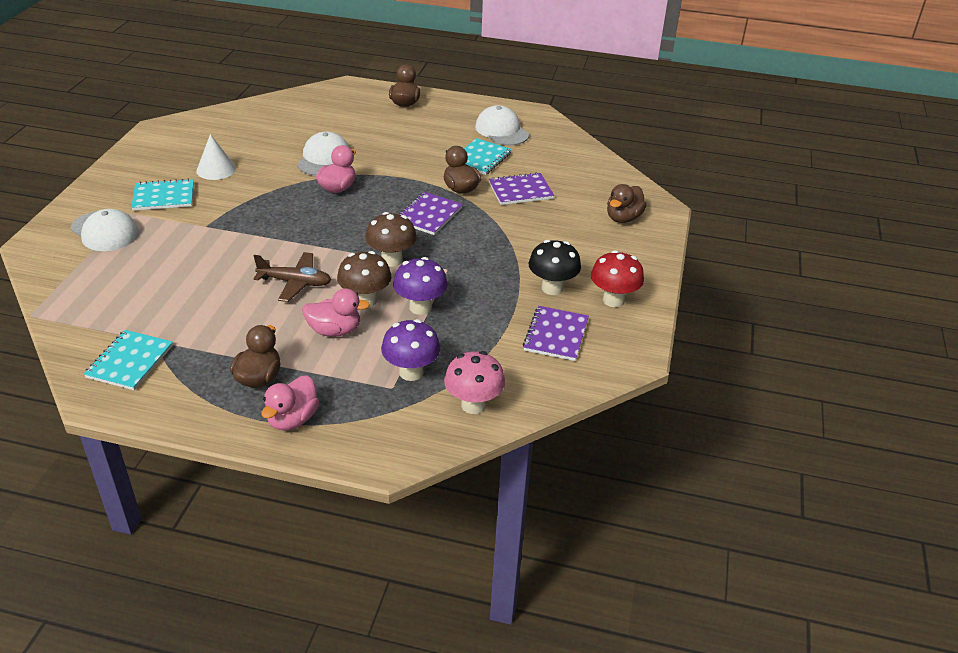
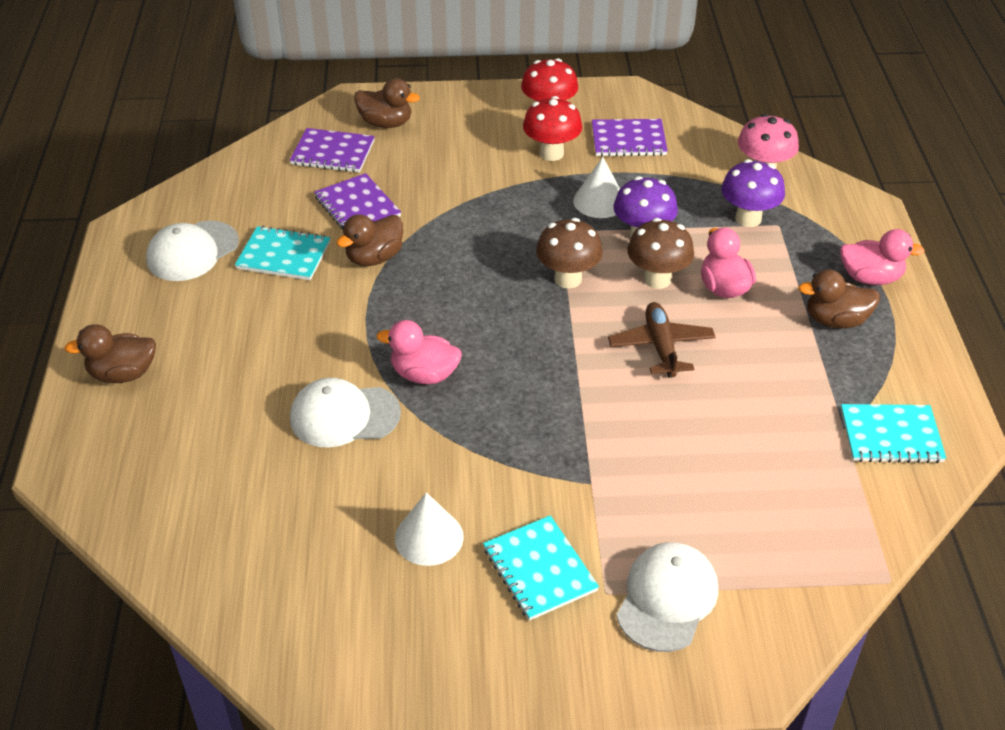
camera: 105 degrees left, 5 degrees up
(429, 215) = (452, 271): purple notebook -> purple notebook (333, 153)
(475, 297) = (599, 201): none -> white cone
(552, 288) = (551, 153): black mushroom -> red mushroom

